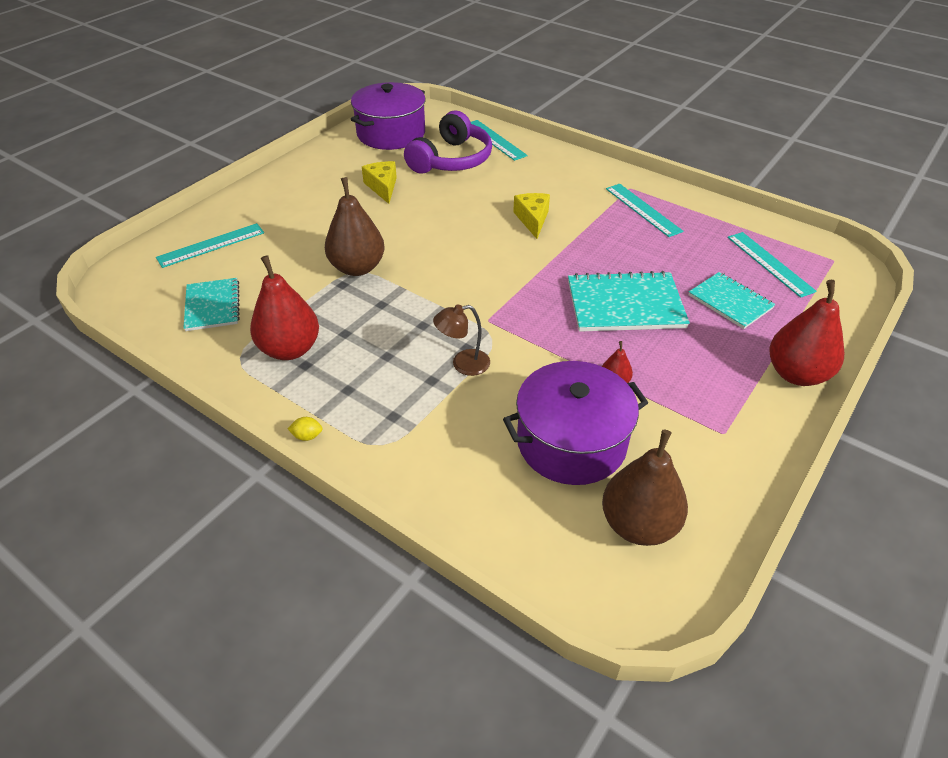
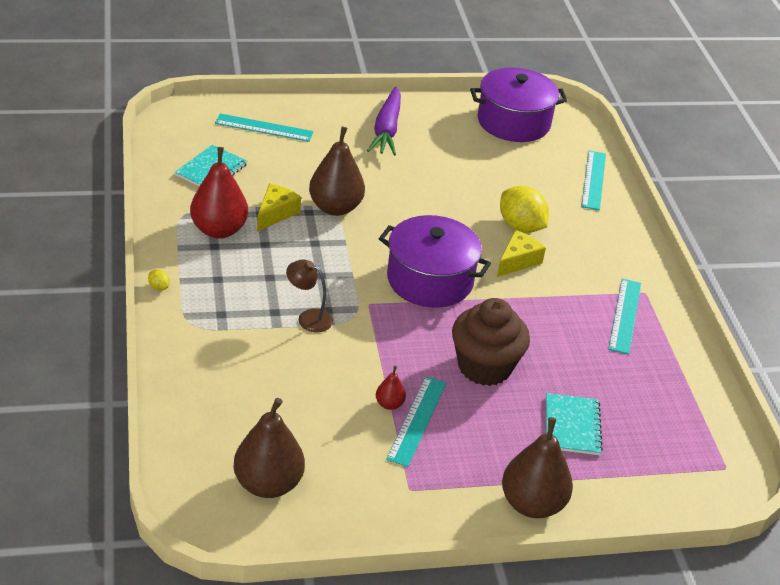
camera: 40 degrees right, 5 degrees down
(311, 189) = (386, 130): none -> purple carrot
(382, 187) = (441, 161): yellow cheese -> yellow cheese (276, 213)
(451, 160) = (529, 173): purple headphones -> none
(499, 196) = (520, 226): none -> yellow lemon
(571, 442) = (302, 412): purple pot -> purple pot (430, 280)
(625, 305) = (484, 367): turquoise notebook -> brown cupcake
(769, 263) = (660, 428): turquoise ruler -> turquoise ruler (416, 420)
(796, 374) = (532, 504): red pear -> brown pear

